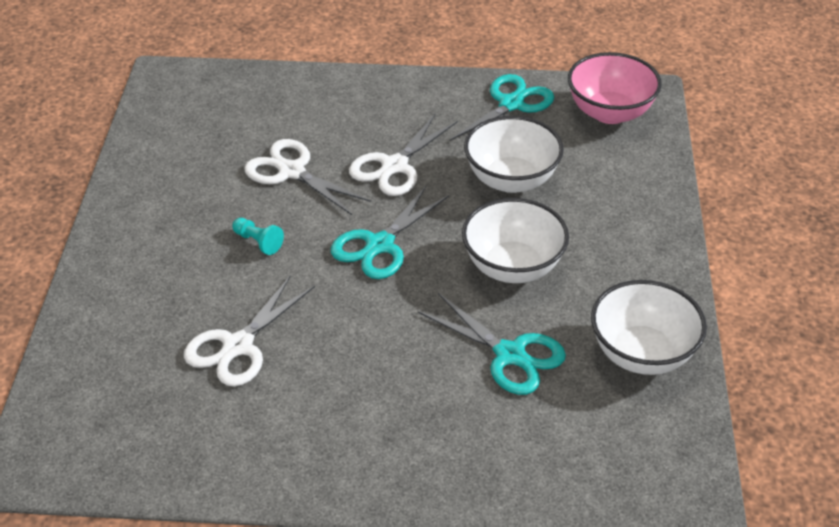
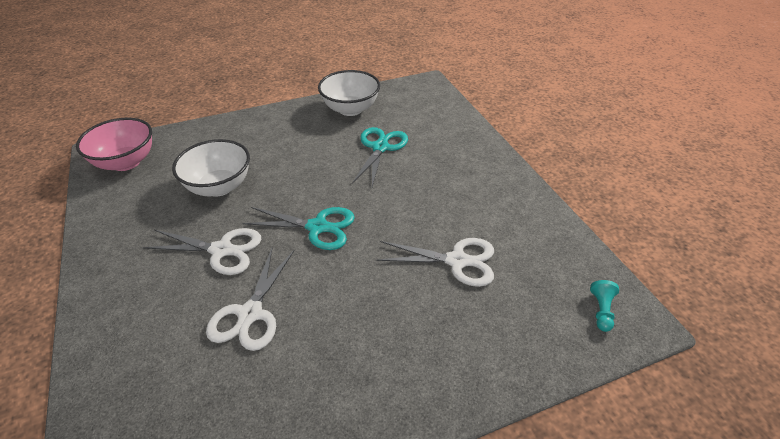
camera: 115 degrees left, 0 degrees up
(258, 242) = (349, 297): turquoise pawn -> turquoise pawn (601, 310)
(511, 104) = (121, 211): turquoise scissors -> none
(512, 267) = (308, 164): white bowl -> none

